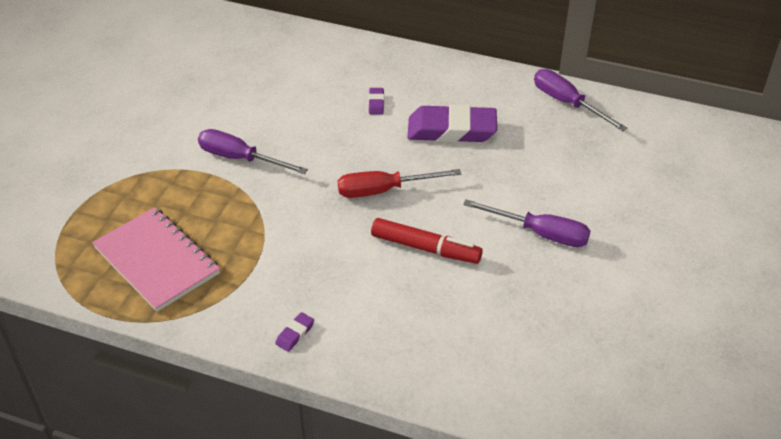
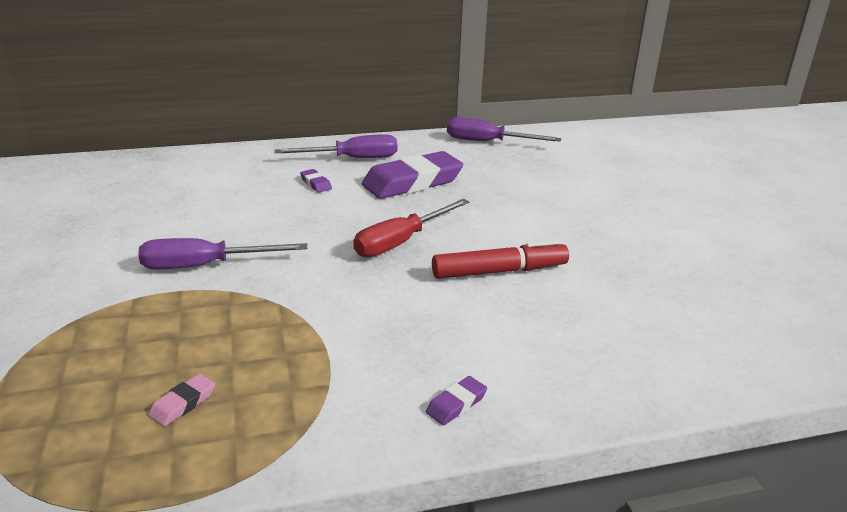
camera: 35 degrees left, 15 degrees down
(157, 261) = (183, 403): pink notebook -> pink eraser
(295, 334) = (456, 404): purple eraser -> purple eraser turned 45 degrees clockwise
(540, 233) = (584, 226): purple screwdriver -> purple screwdriver (352, 159)

